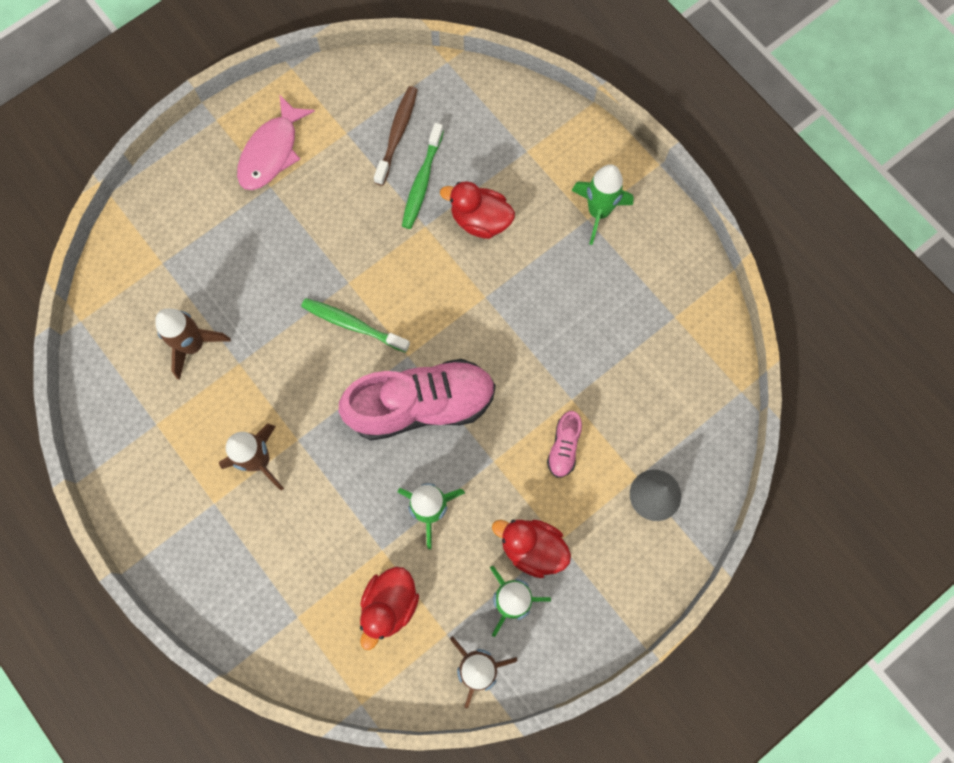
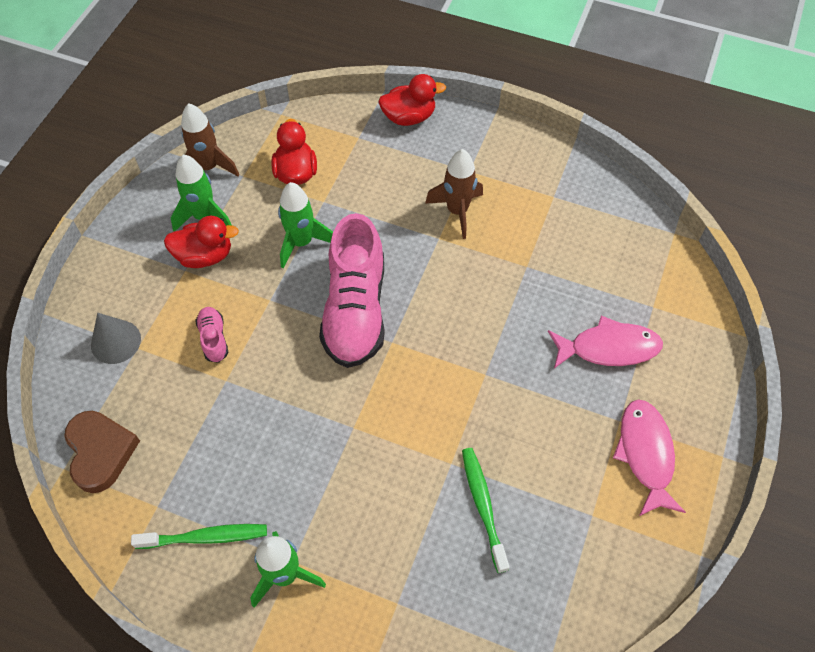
camera: 150 degrees right, 15 degrees down
(193, 345) = (572, 260): brown rocket -> none
(230, 248) = (609, 348): none -> pink fish
(353, 325) = (455, 342): green toothbrush -> green toothbrush (205, 537)
(397, 134) = (541, 543): brown toothbrush -> none
(421, 405) = (355, 310): pink shoe -> pink shoe turned 45 degrees counterclockwise
(480, 220) = (401, 498): red duck -> red duck (409, 117)
(705, 389) = (100, 452): none -> brown heart

